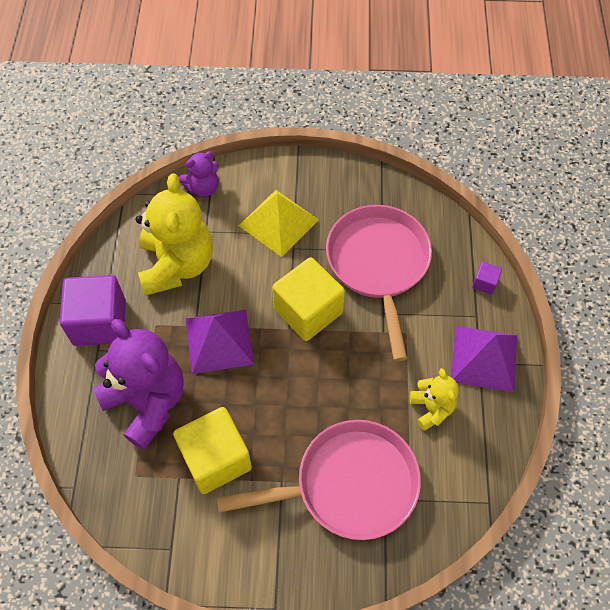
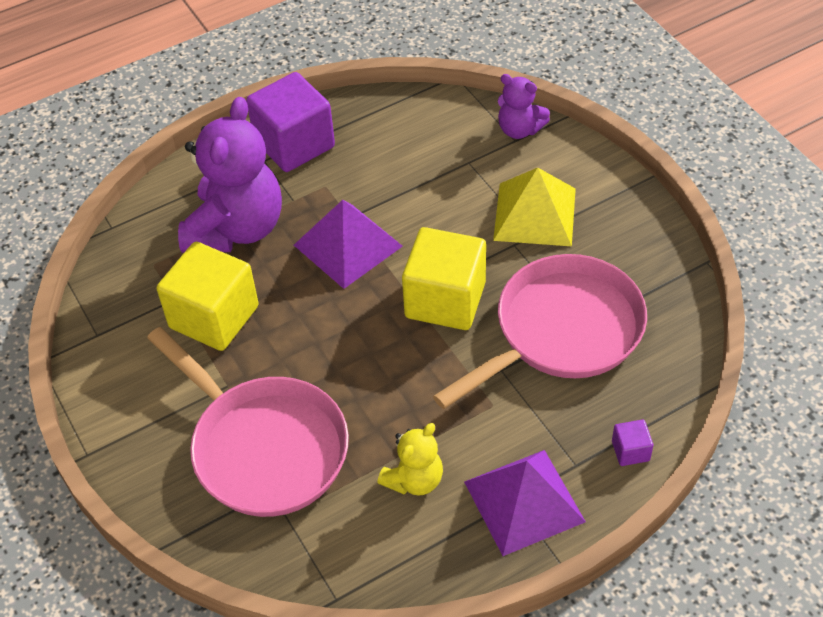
camera: 60 degrees right, 10 degrees down
(177, 265) = (408, 163): yellow teddy bear -> none

